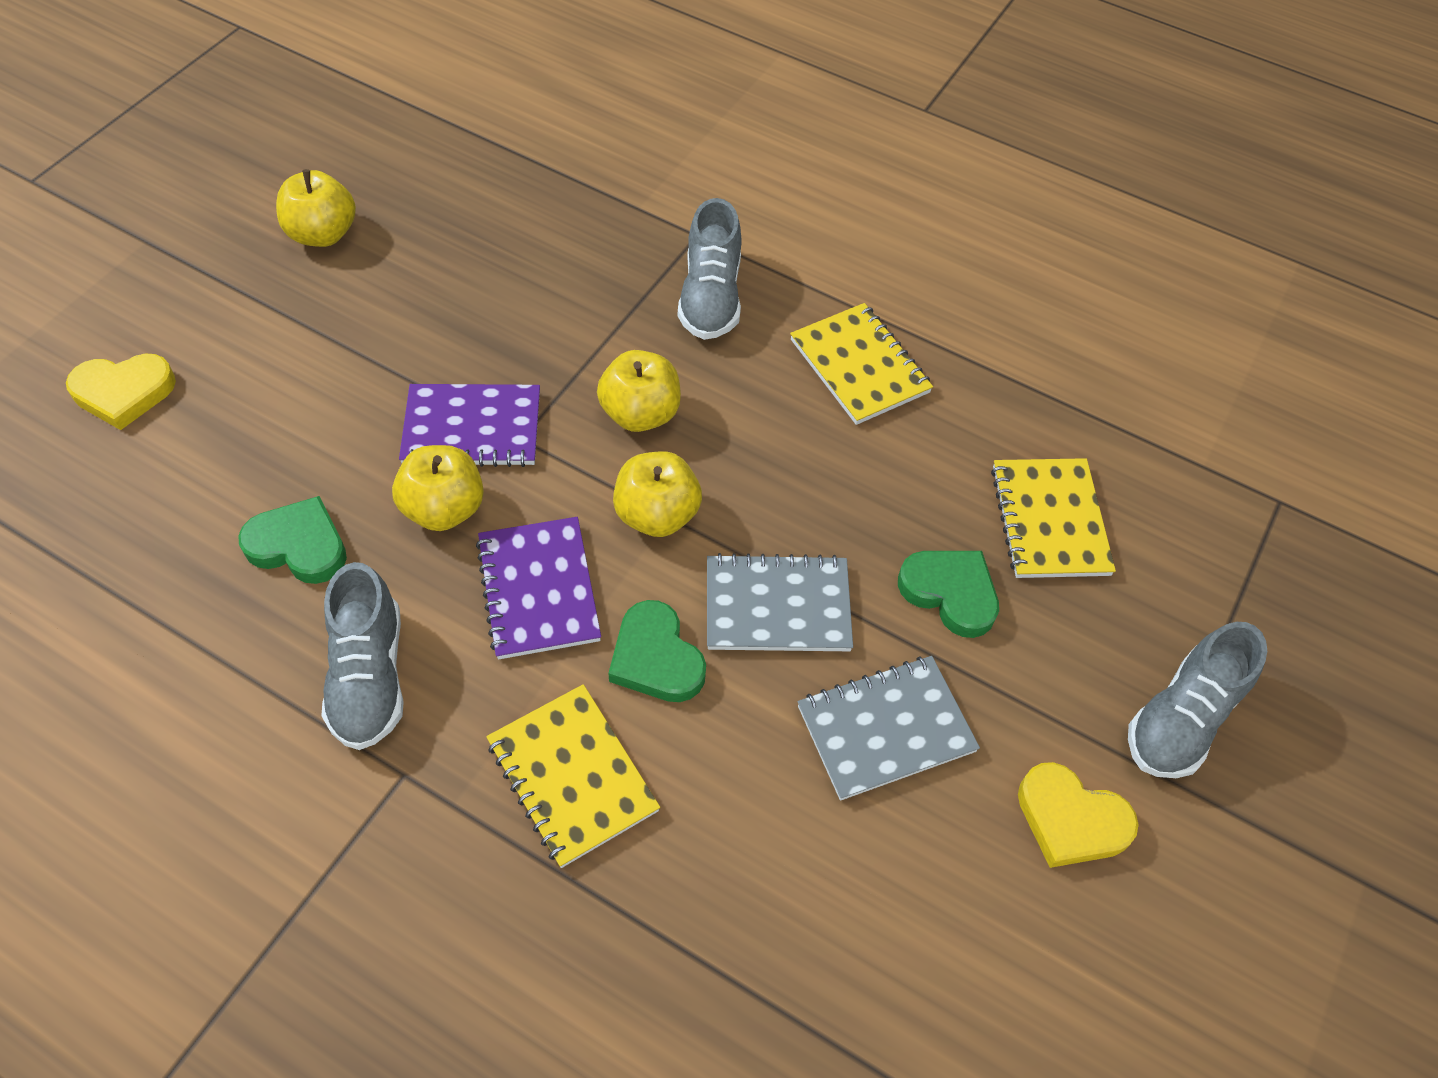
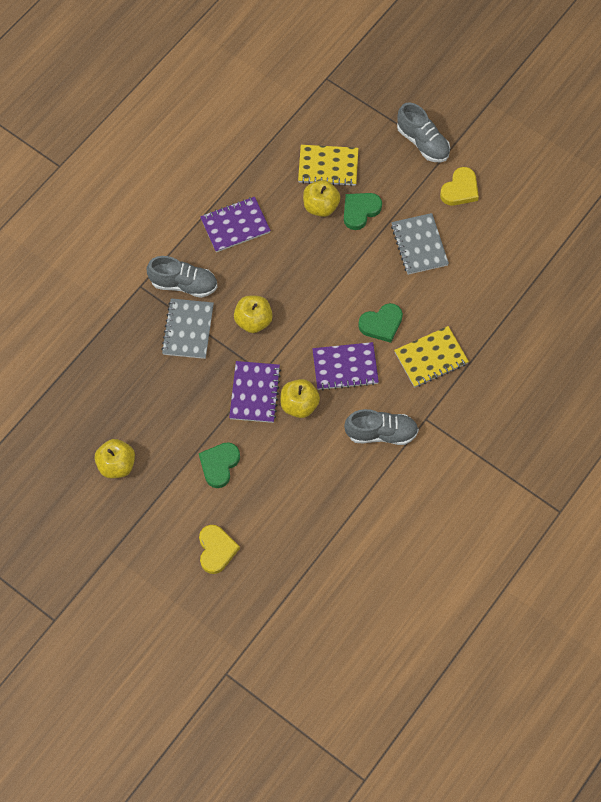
camera: 80 degrees left, 10 degrees up
(299, 545) = (313, 464): green heart -> green heart (219, 465)
(657, 514) = (310, 318): yellow apple -> yellow apple (321, 206)
(777, 606) = (361, 276): grey notebook -> grey notebook (188, 329)
(859, 366) = (235, 225): yellow notebook -> purple notebook

